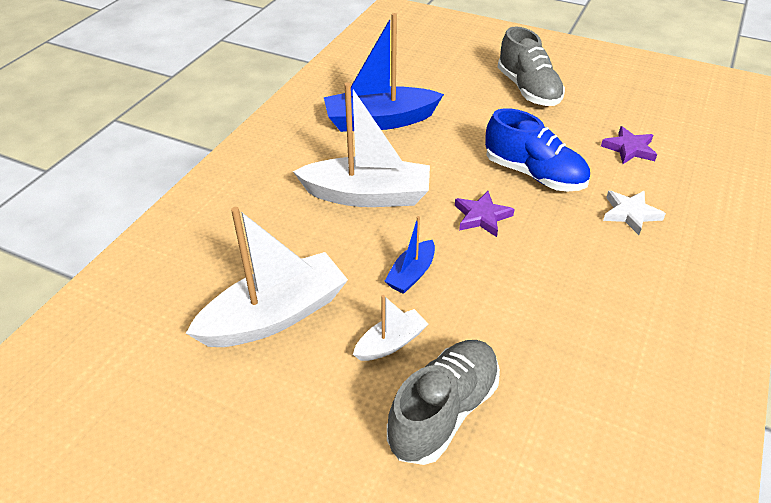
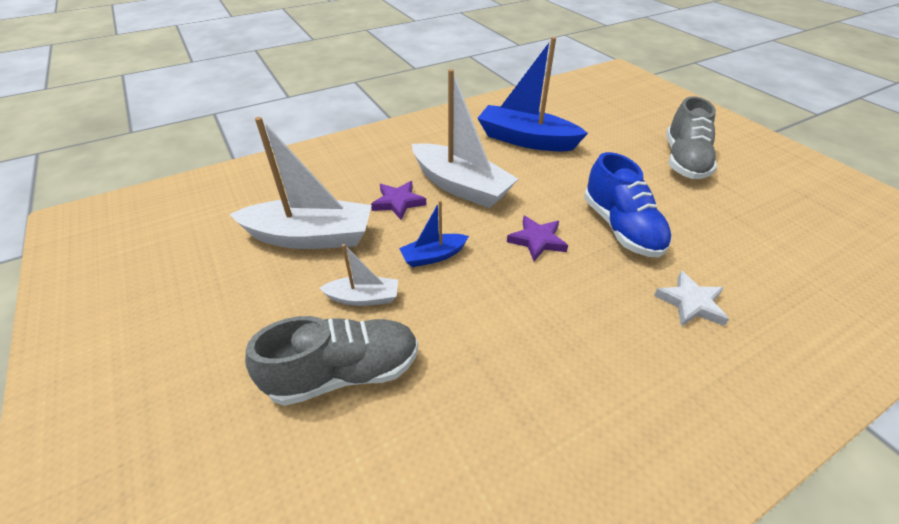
camera: 35 degrees right, 0 degrees up
(629, 149) = (747, 246): purple star -> purple star (398, 202)

